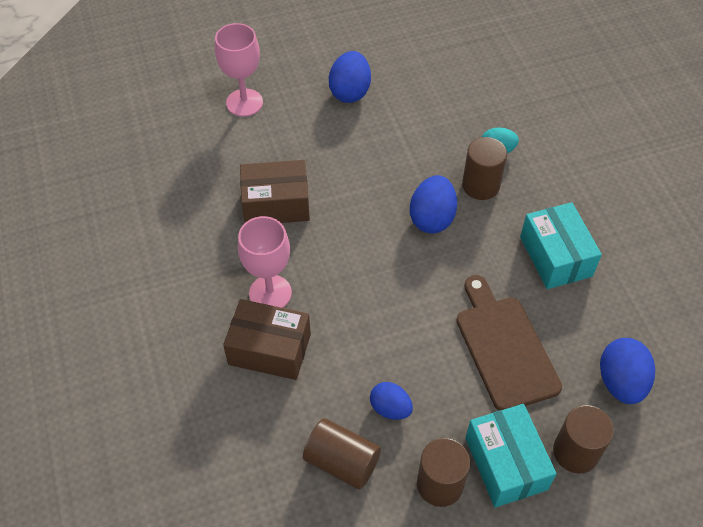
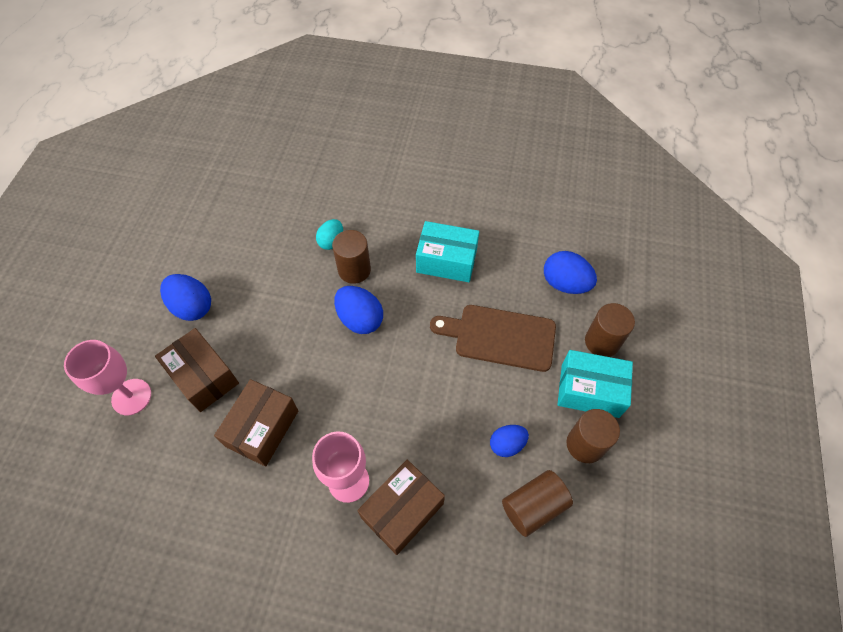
camera: 60 degrees left, 5 degrees up
(293, 137) = (203, 377): none -> brown box

